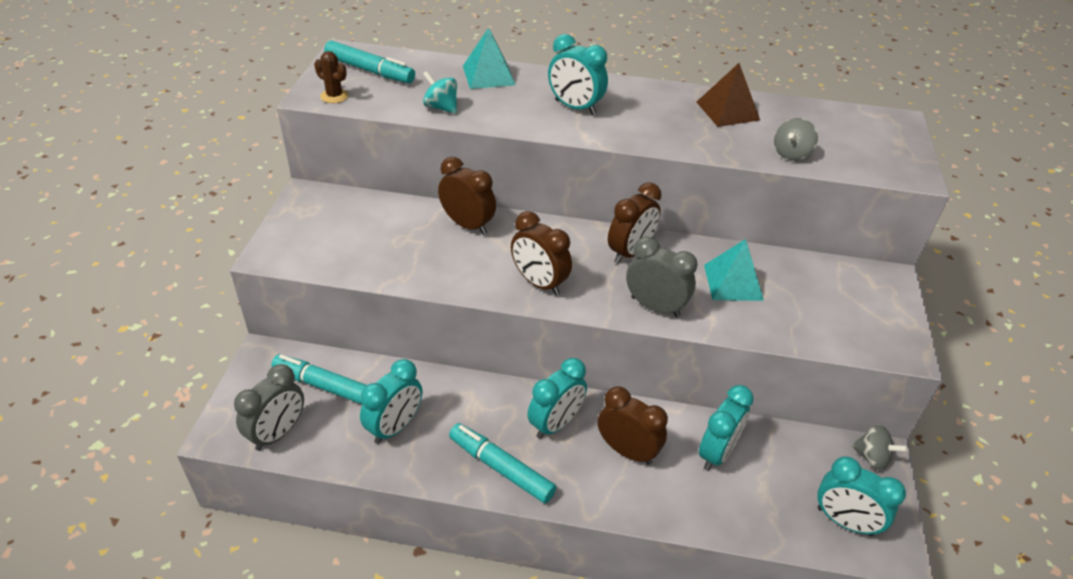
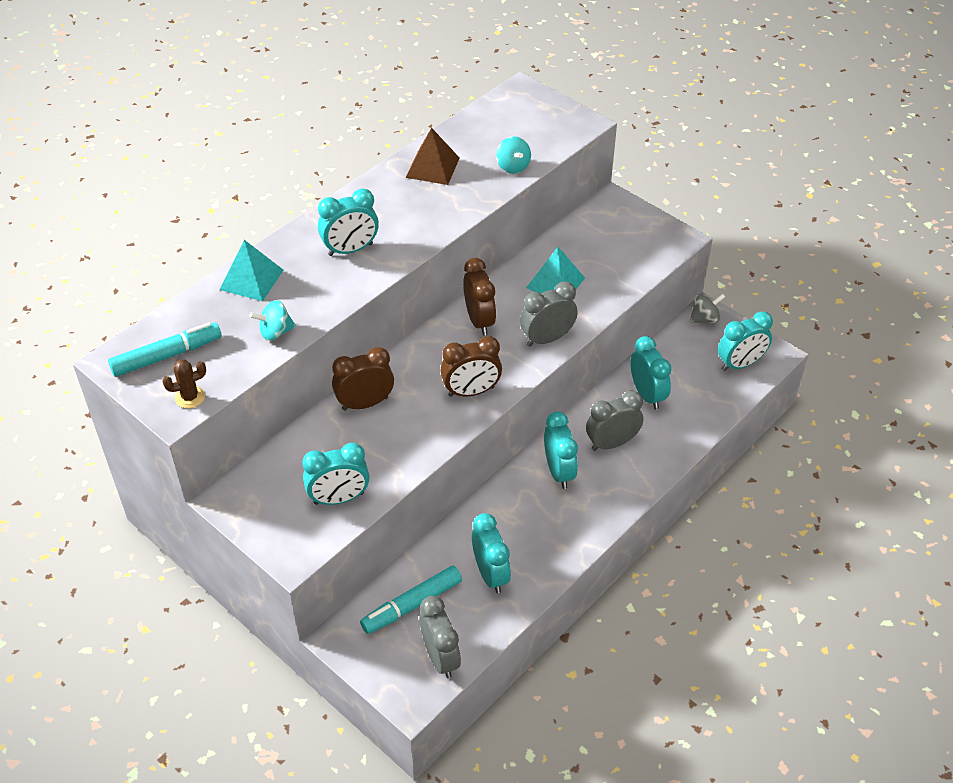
camera: 55 degrees left, 5 degrees up
(349, 254) = (339, 498): none -> turquoise clock
(501, 468) = (576, 524): turquoise marker -> none
(627, 451) = (612, 443): brown clock -> grey clock
(791, 154) = (513, 167): grey spinning top -> turquoise spinning top

